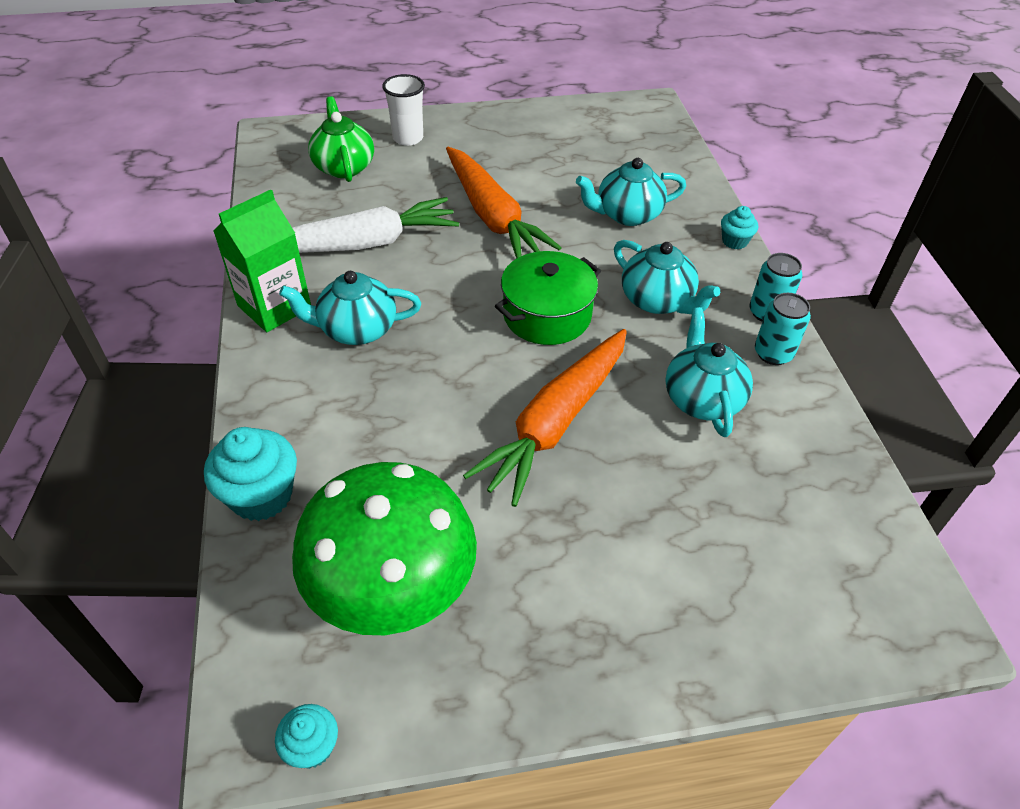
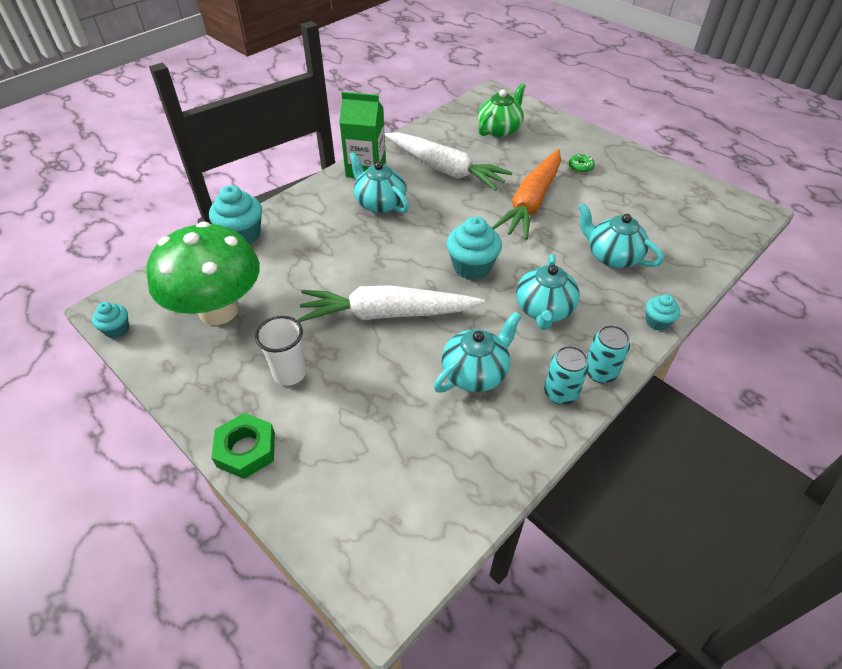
camera: 55 degrees right, 0 degrees up
(408, 138) = (556, 136): white cup -> white cup (290, 373)
(477, 154) = (580, 167): none -> green donut
(547, 315) = (472, 267): green pot -> turquoise cupcake
(555, 423) = (387, 314): orange carrot -> white carrot
(668, 669) = (246, 450): none -> green nut

